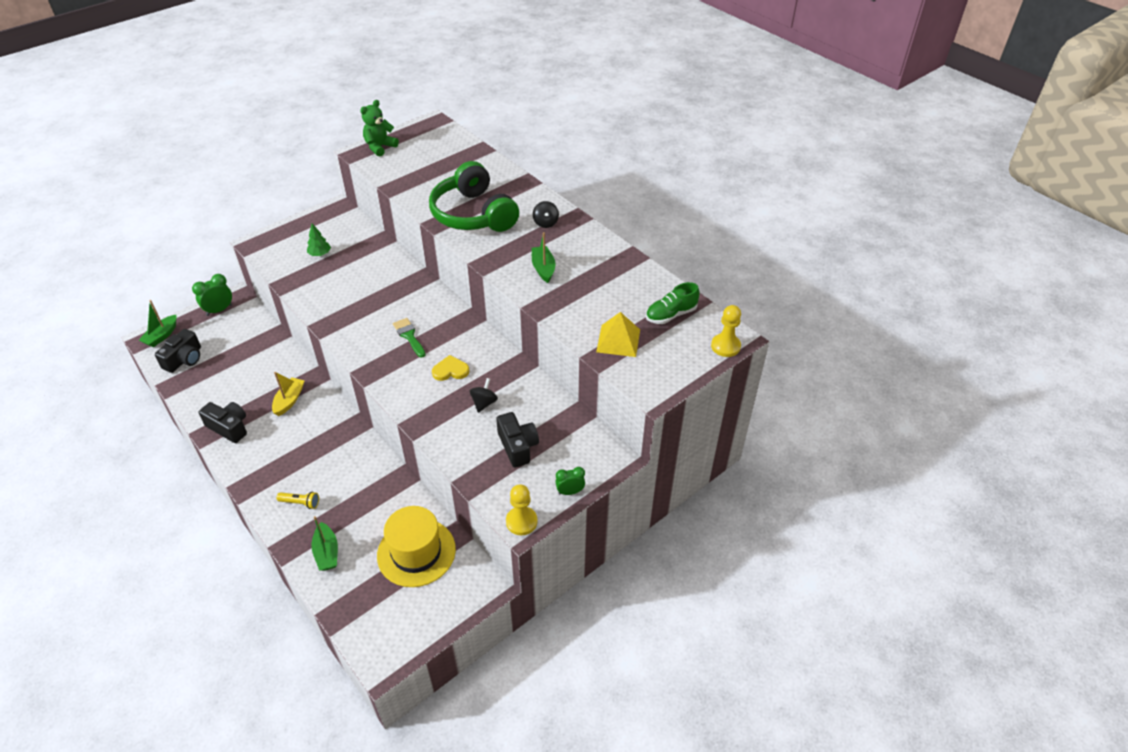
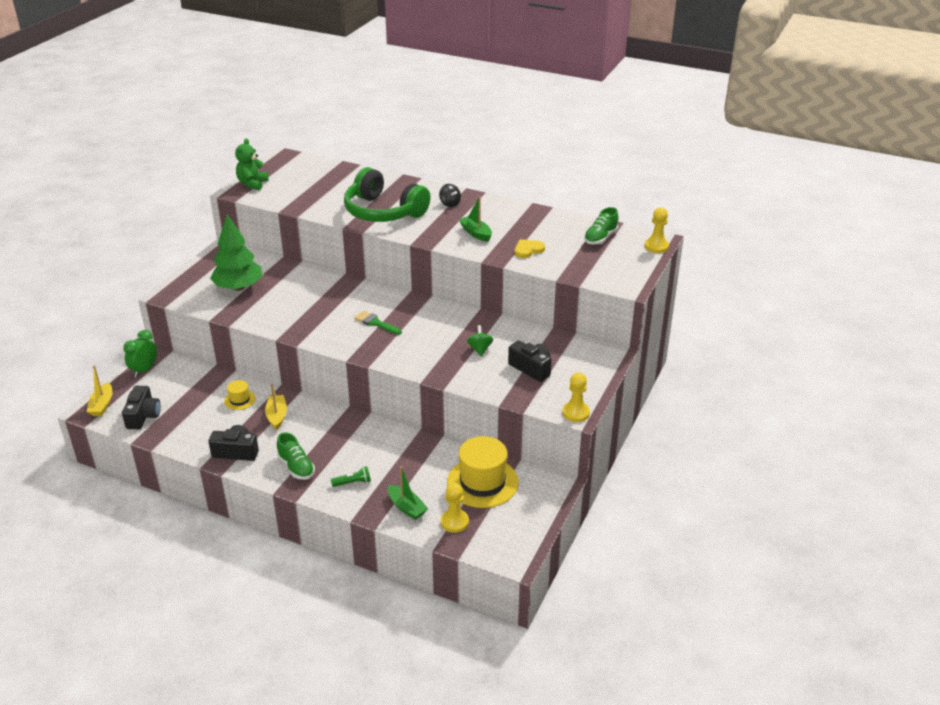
camera: 25 degrees left, 10 degrees down
(161, 336) = (102, 405): green boat -> yellow boat
(265, 465) = (296, 467): none -> green shoe
(271, 370) = (239, 400): none -> yellow hat
(300, 503) = (353, 482): yellow flashlight -> green flashlight
(320, 254) = (238, 287): green tree -> green tree, size x2.19
(357, 589) = (454, 522): none -> yellow pawn
(450, 370) = (432, 336): yellow heart -> yellow heart (528, 250)
(484, 403) = (480, 349): black spinning top -> green spinning top
(570, 492) = (596, 384): green clock -> none
(618, 340) = (576, 263): yellow pyramid -> none

